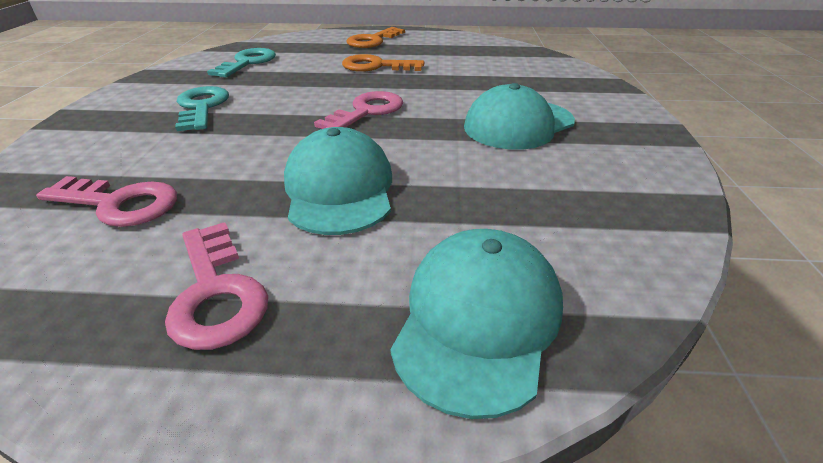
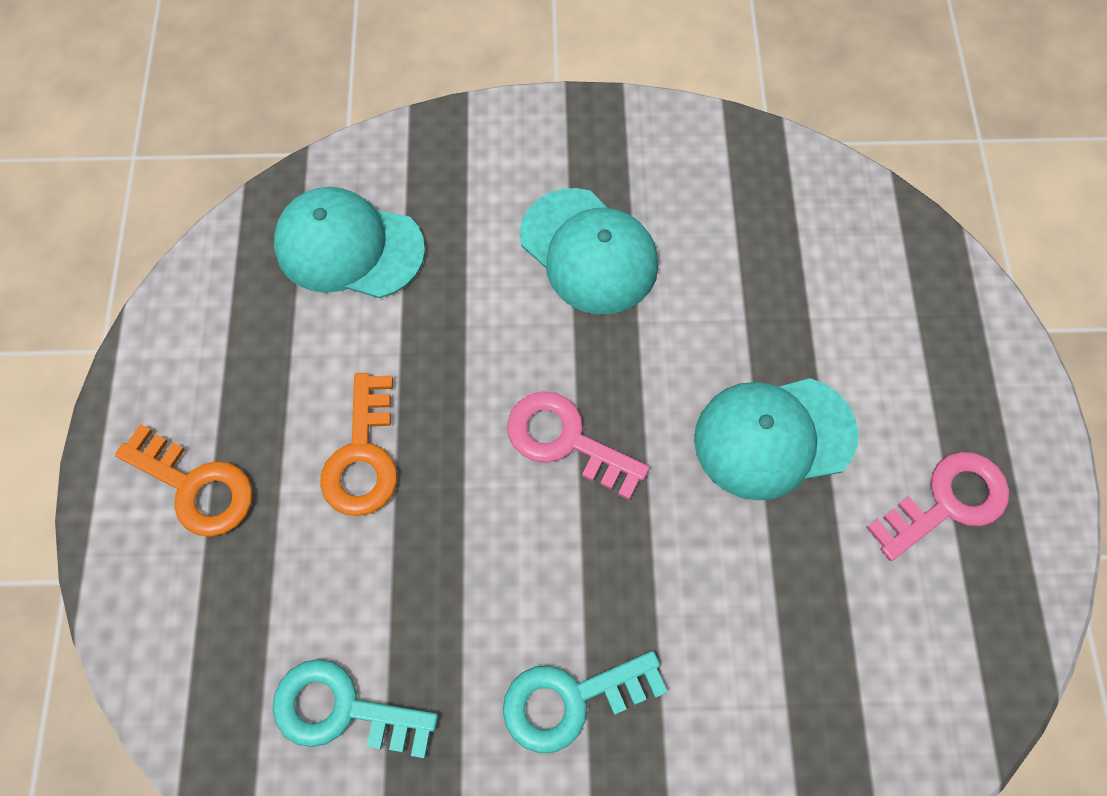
camera: 95 degrees left, 30 degrees up
(119, 204) = (846, 667): pink key -> none
(478, 319) = (926, 307): turquoise cap -> turquoise cap (348, 247)

